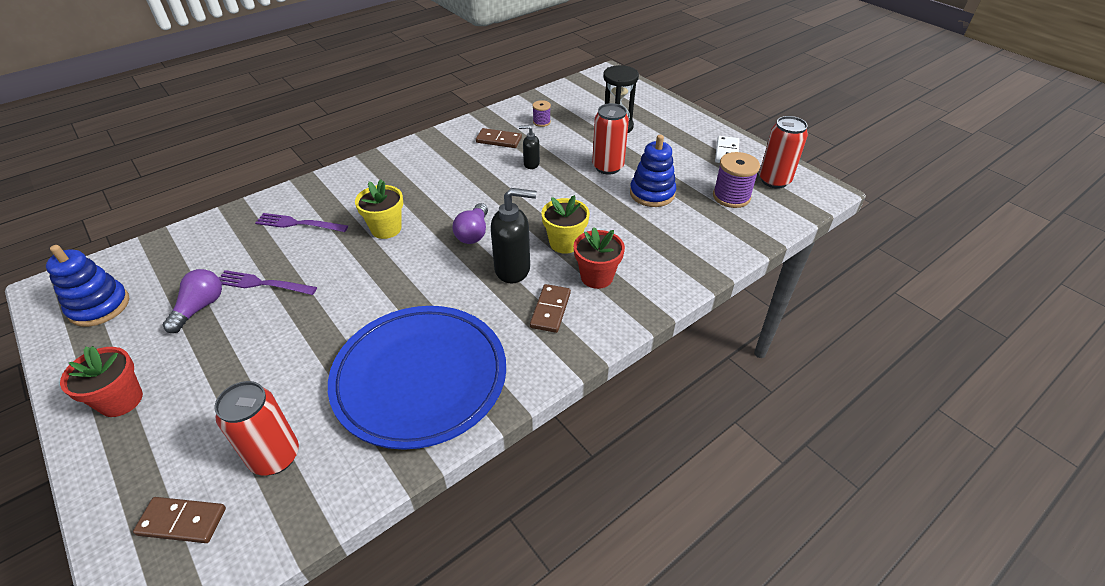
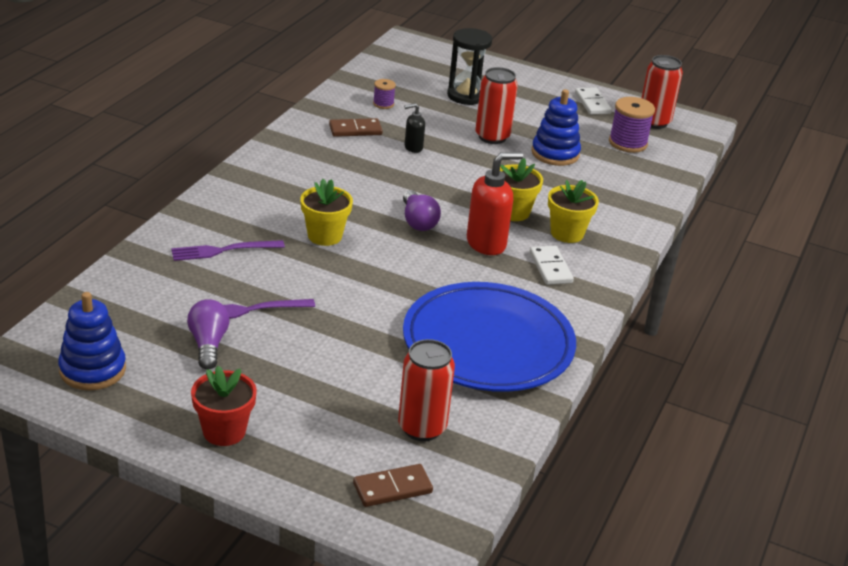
camera: 30 degrees left, 10 degrees down
(513, 269) = (486, 244): black soap dispenser -> red soap dispenser
(550, 310) = (550, 268): brown domino -> white domino
(596, 277) = (567, 233): red flower pot -> yellow flower pot

